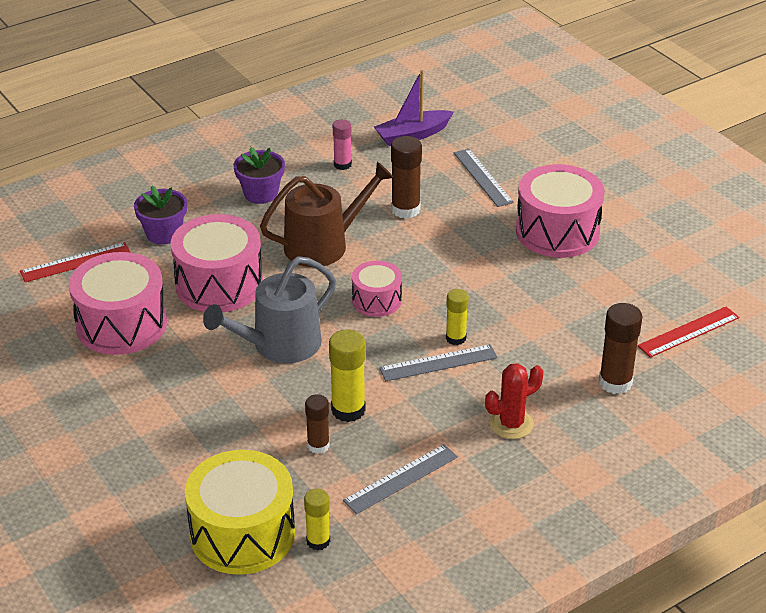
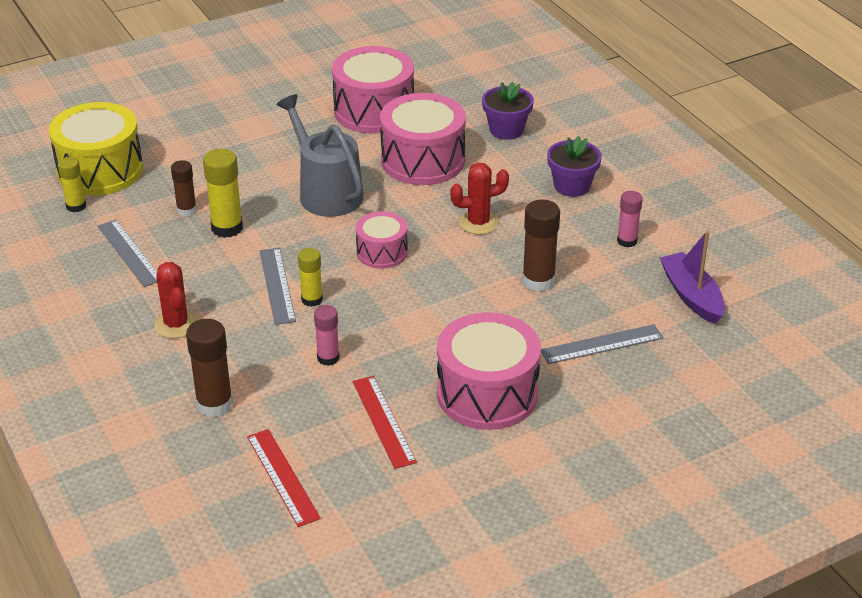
camera: 95 degrees right, 0 degrees up
(75, 262) = (467, 86): red ruler -> red ruler (383, 421)
(323, 245) = (478, 223): brown watering can -> red cactus
(535, 320) = (328, 358): none -> pink glue stick

